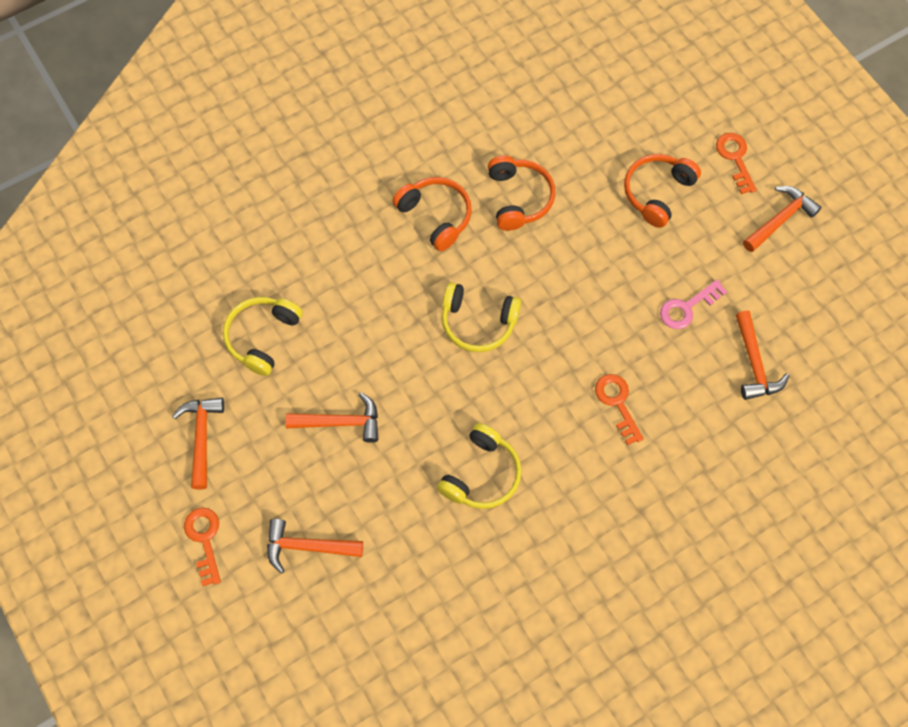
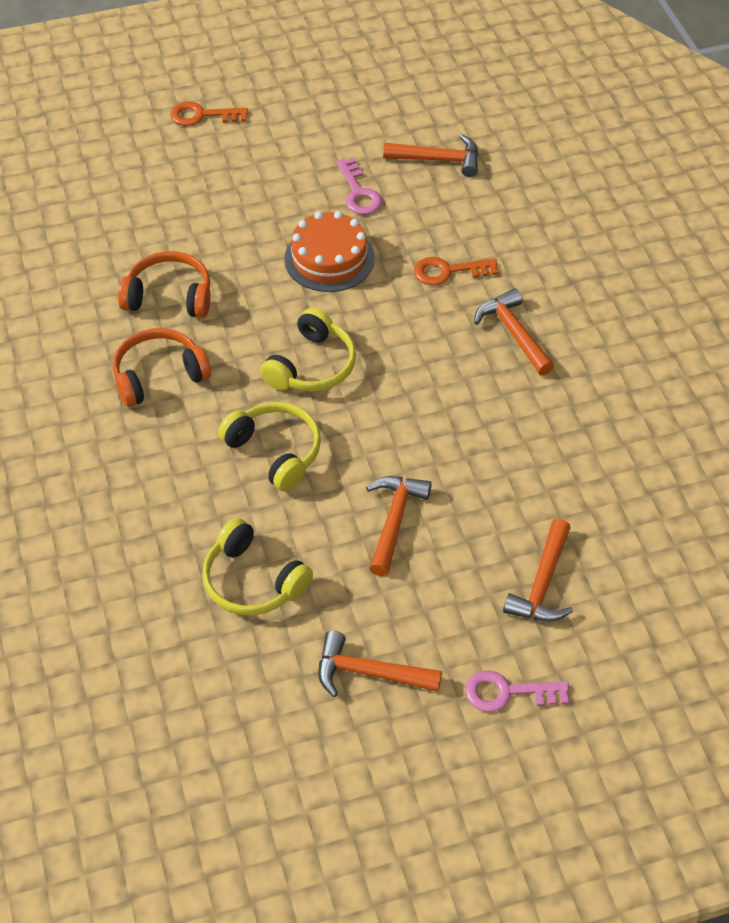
camera: 75 degrees left, 15 degrees down
(204, 540) = (508, 692): orange key -> pink key
(481, 474) = (497, 402): yellow headphones -> yellow headphones (275, 451)
(600, 304) = (329, 258): none -> orange cake
(657, 193) = (215, 182): orange headphones -> none
(780, 219) = (287, 101): orange hammer -> orange hammer (513, 333)

